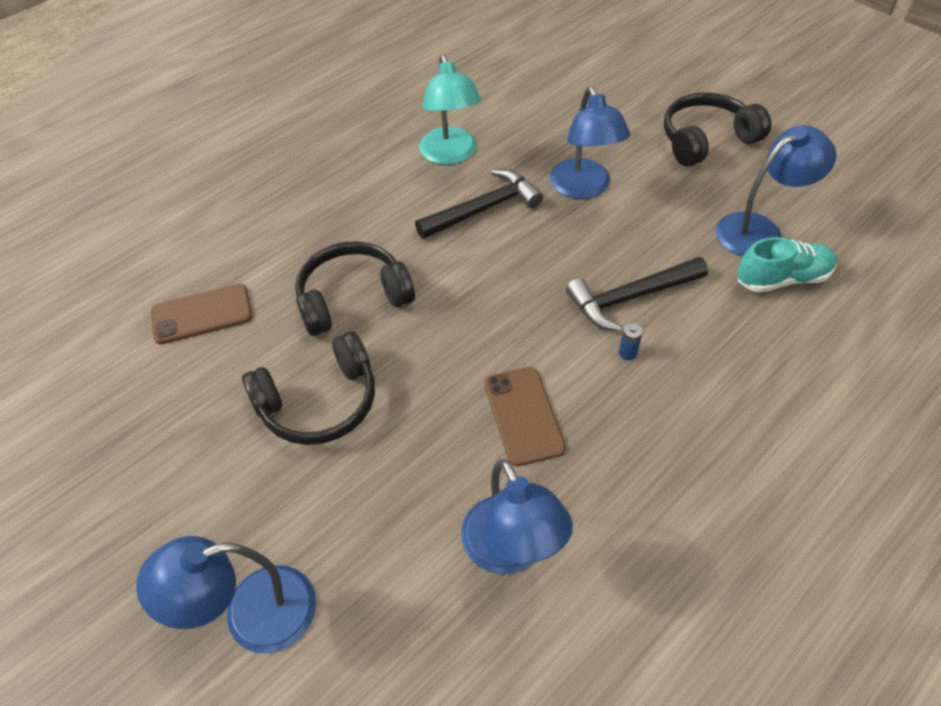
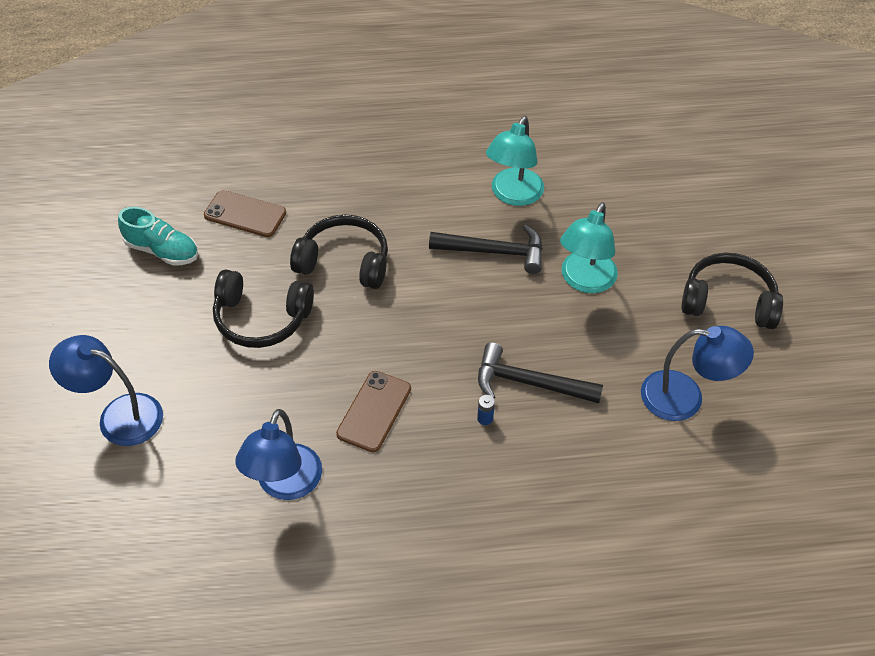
camera: 35 degrees right, 0 degrees up
(584, 188) = (584, 281): blue lamp -> turquoise lamp
(782, 279) = (659, 444): turquoise shoe -> turquoise shoe (162, 250)

